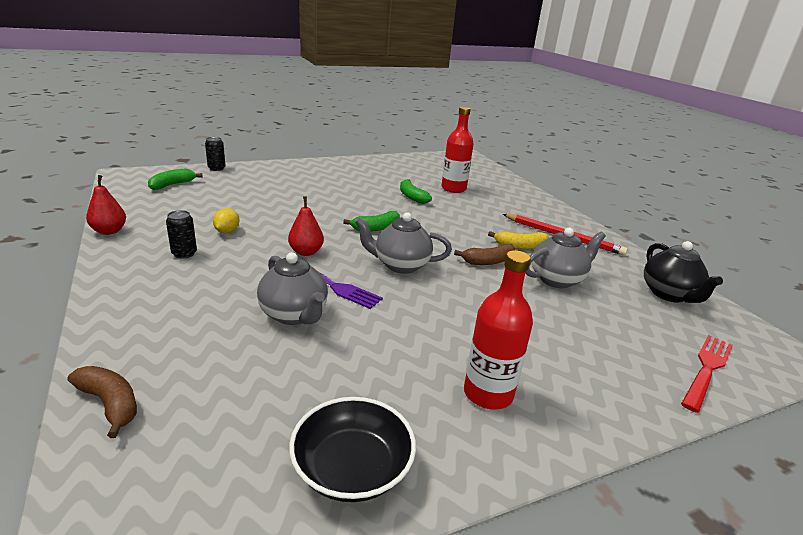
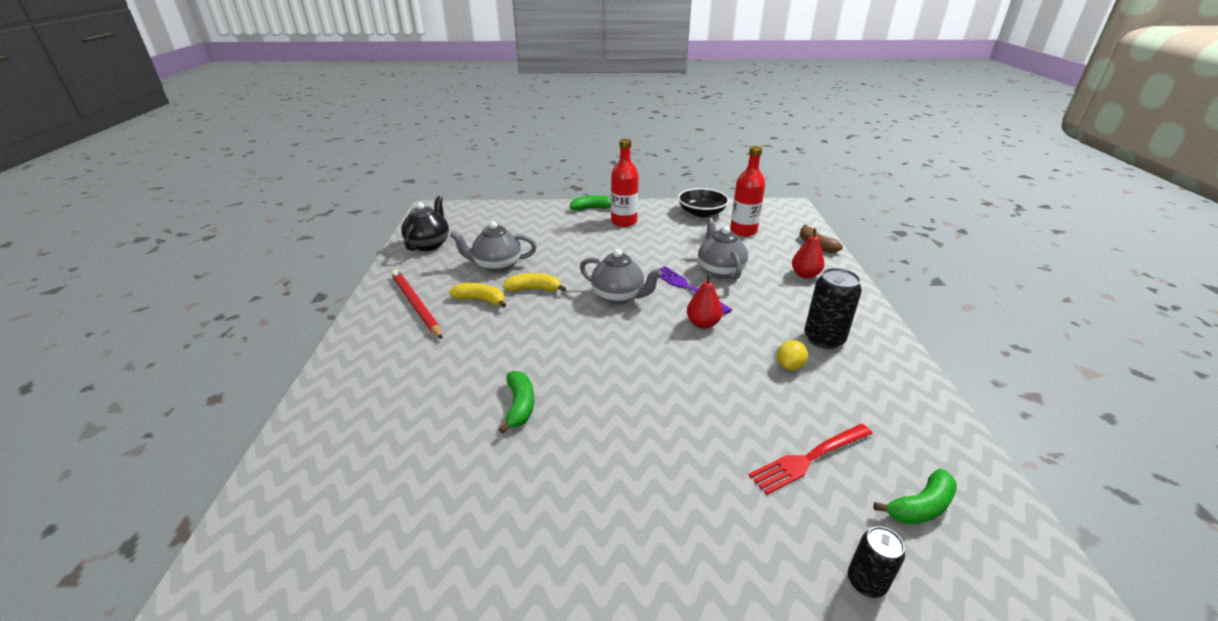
camera: 155 degrees left, 5 degrees up
(109, 231) = (927, 386): red pear -> red pear (805, 275)
(184, 253) = (824, 339): black can -> black can, size x1.68
(376, 228) = (614, 347): green banana -> green banana (592, 208)
(453, 189) = (429, 420): red bottle -> red bottle (743, 231)
(488, 261) = (534, 289): brown banana -> yellow banana
(707, 369) = (492, 212): red fork -> red fork (809, 458)

